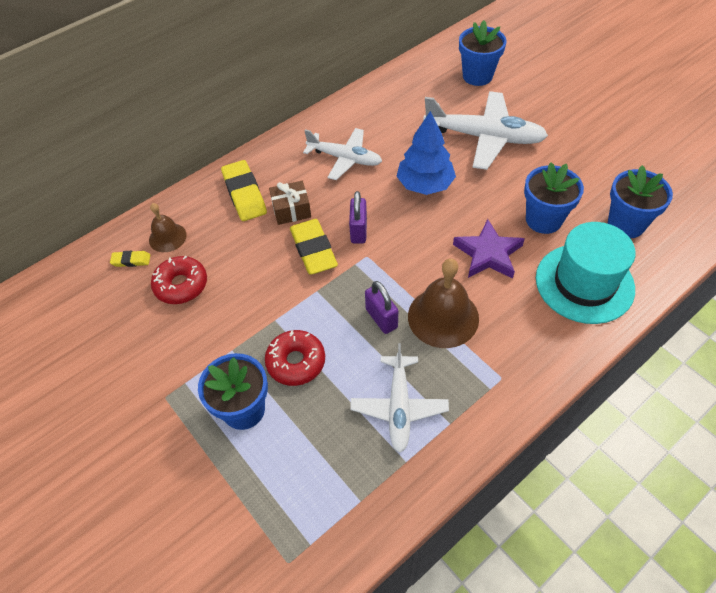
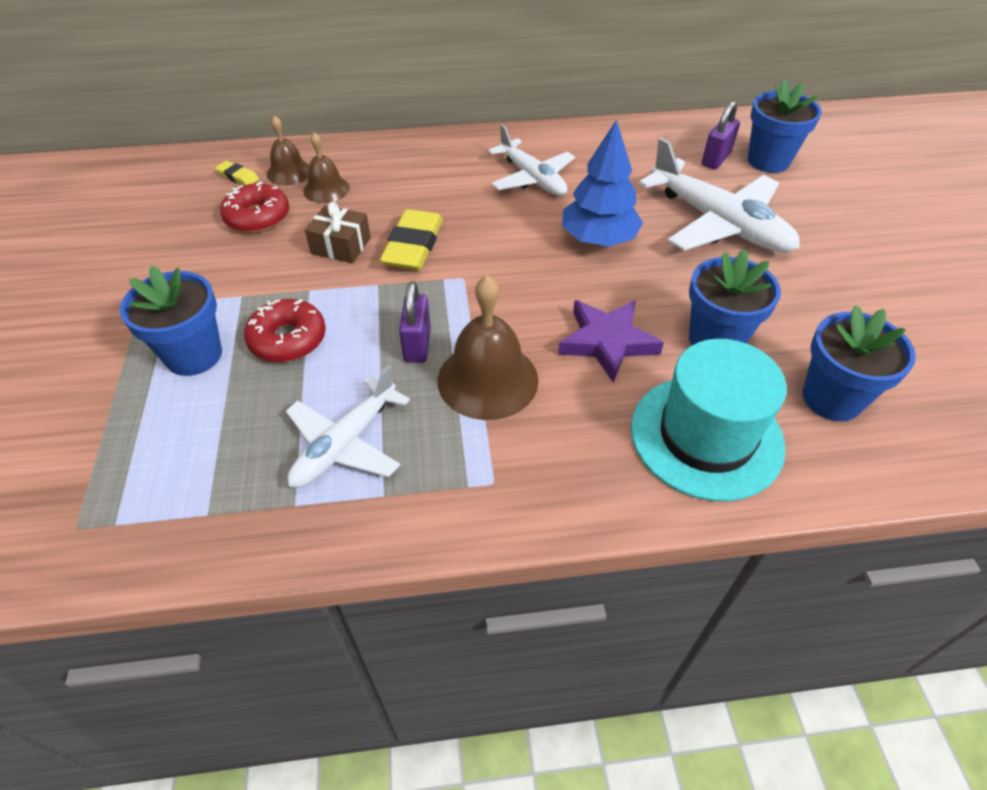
camera: 30 degrees right, 5 degrees down
(210, 237) = (326, 189): none -> brown bell
(244, 194) = (397, 167): yellow eraser -> none
(291, 210) = (429, 200): brown gift -> brown gift (341, 246)
(358, 231) = (478, 250): purple padlock -> purple padlock (715, 159)

